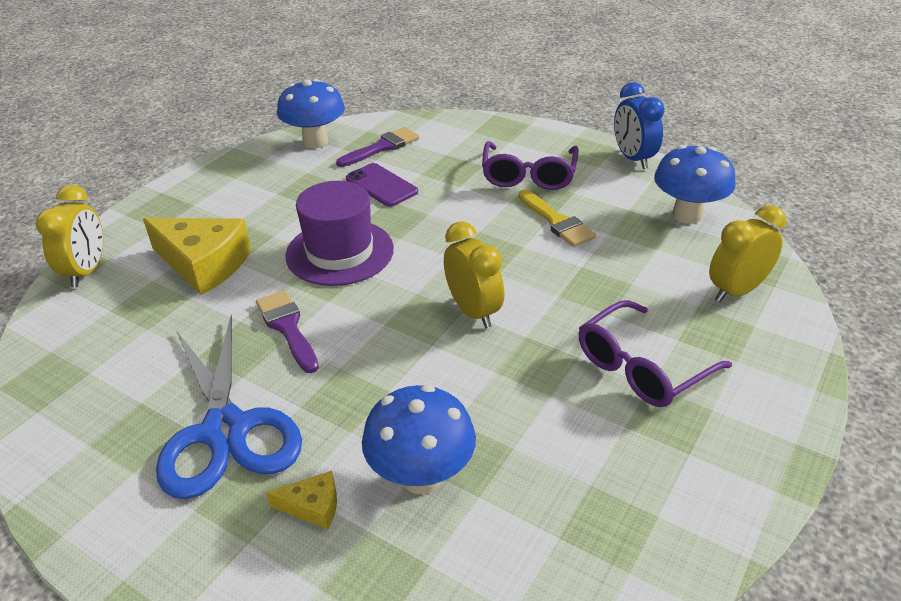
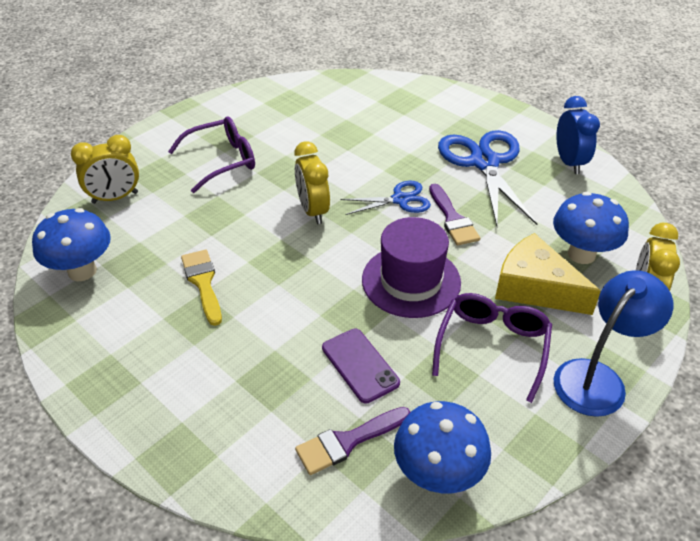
camera: 170 degrees left, 5 degrees up
(172, 203) = (597, 378): none -> blue lamp
(313, 507) = (431, 125): yellow cheese -> none
(359, 344) = (400, 200): none -> blue scissors
(421, 476) = (373, 129): blue mushroom -> blue mushroom (581, 254)
(528, 175) = (193, 351): purple glasses -> purple glasses (492, 346)
(633, 159) = (63, 358): blue clock -> blue clock (569, 162)

